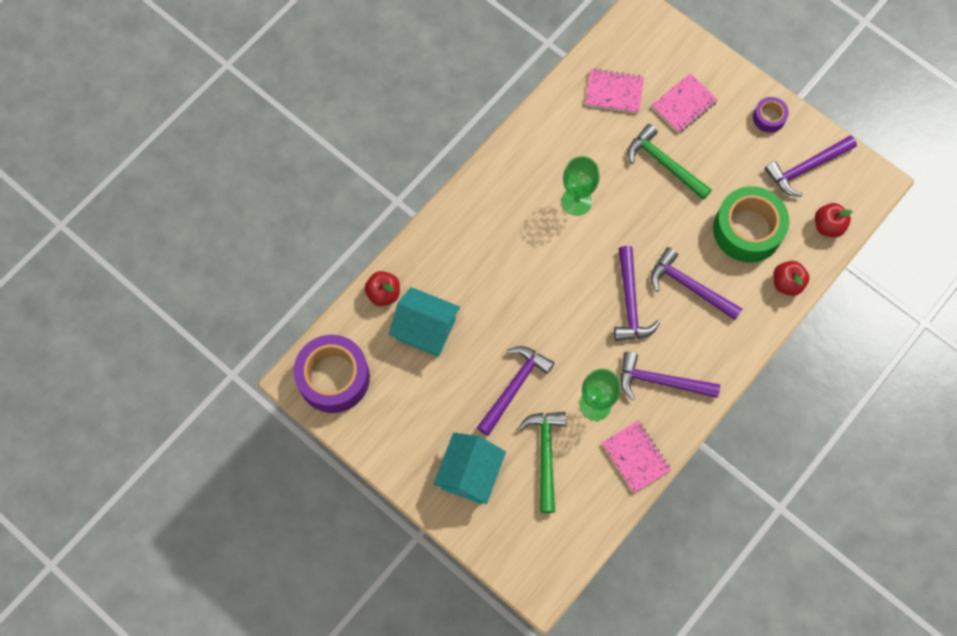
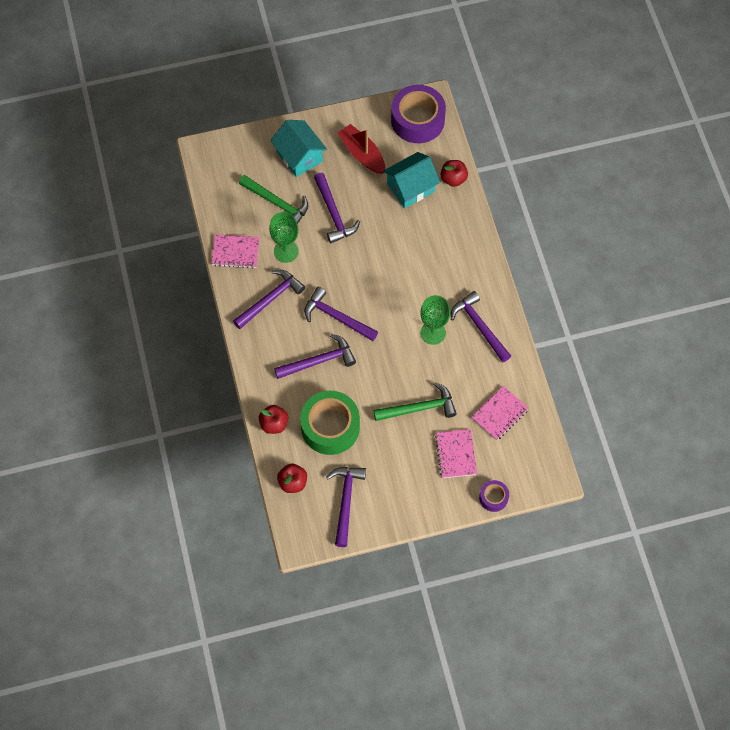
camera: 125 degrees right, 5 degrees down
(419, 407) = (362, 154): none -> red boat
(536, 164) = (479, 326): none -> purple hammer
(769, 118) = (403, 505): purple tape -> purple tape (493, 498)

